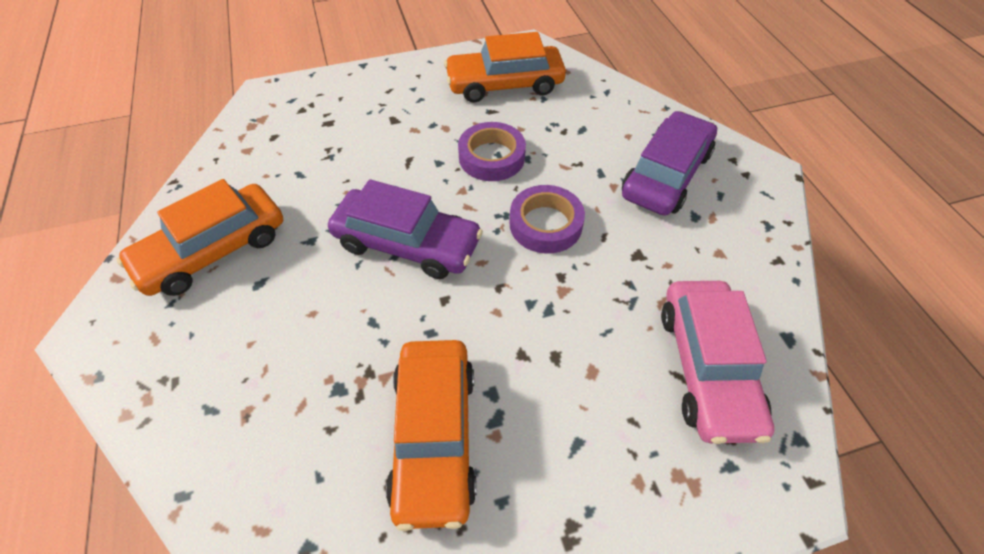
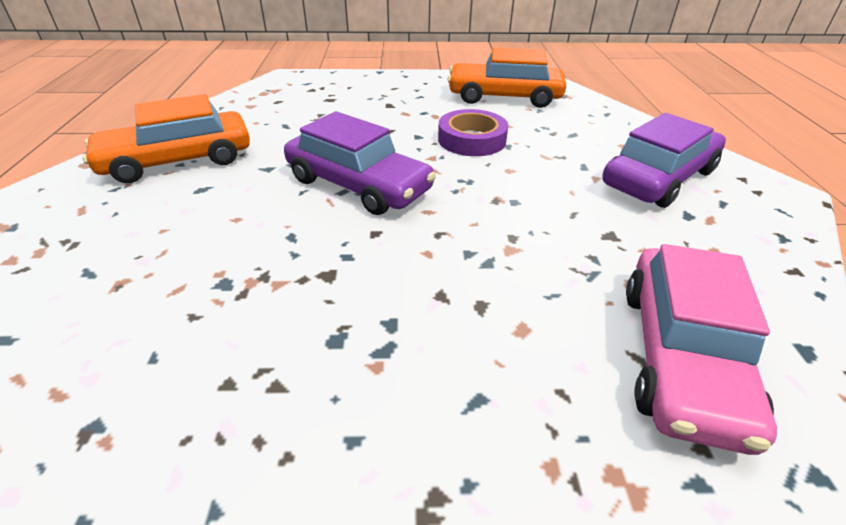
camera: 15 degrees right, 15 degrees down
(434, 436) = (303, 349): orange car -> none
(545, 224) = (510, 194): purple tape -> none

